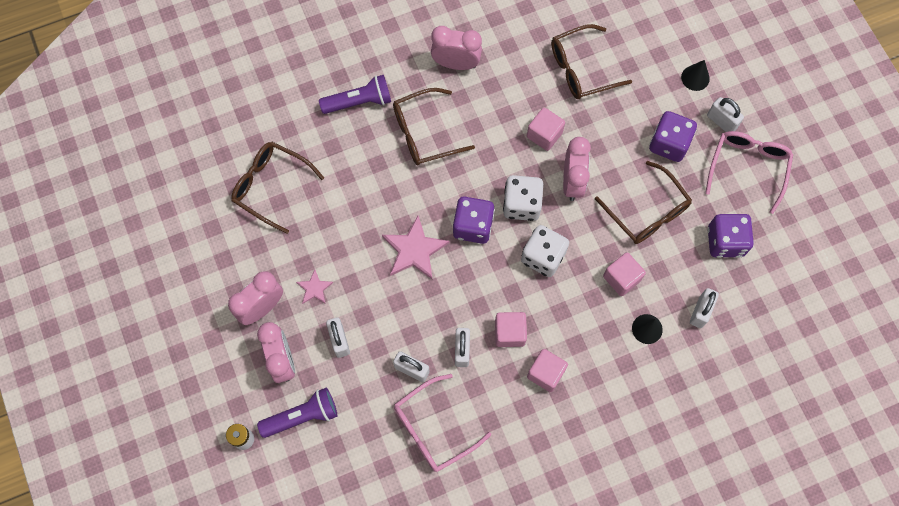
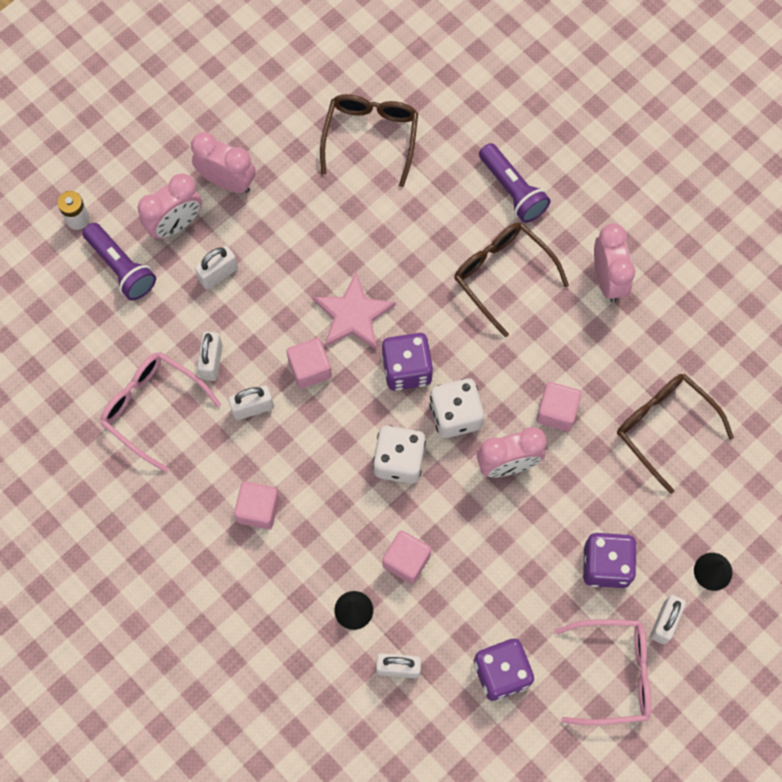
camera: 70 degrees right, 0 degrees up
(314, 288) = (268, 226): pink star -> none
(509, 333) = (292, 453): pink cube -> pink cube (310, 369)
(647, 212) = (504, 565): brown glasses -> none

